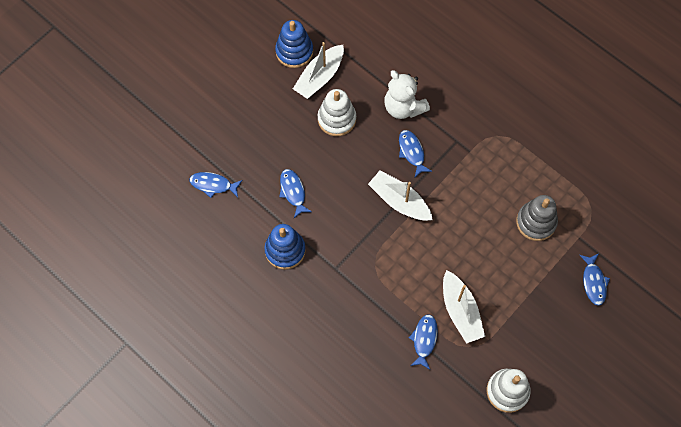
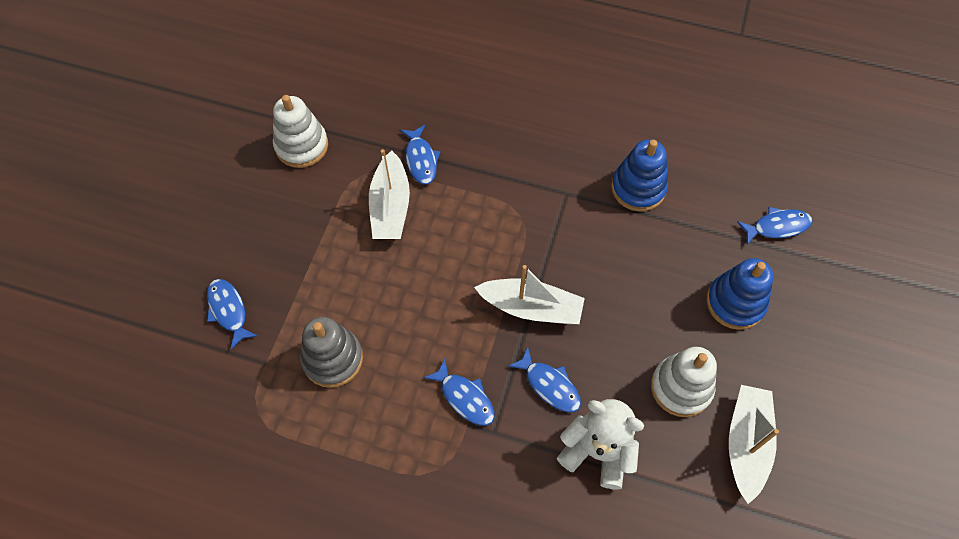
camera: 155 degrees right, 5 degrees down
(293, 192) = (674, 261): blue fish -> blue fish (465, 397)
(294, 51) = (810, 470): blue stacking toy -> blue stacking toy (735, 303)
(460, 311) = (390, 206): white boat -> white boat turned 135 degrees counterclockwise

